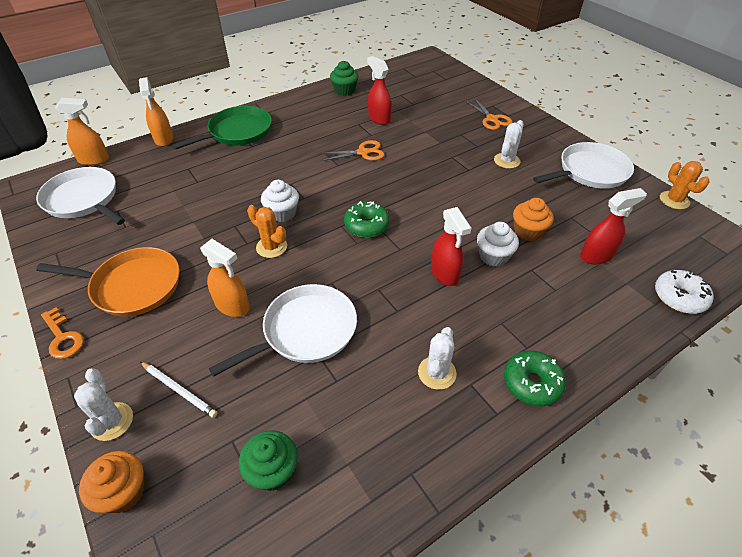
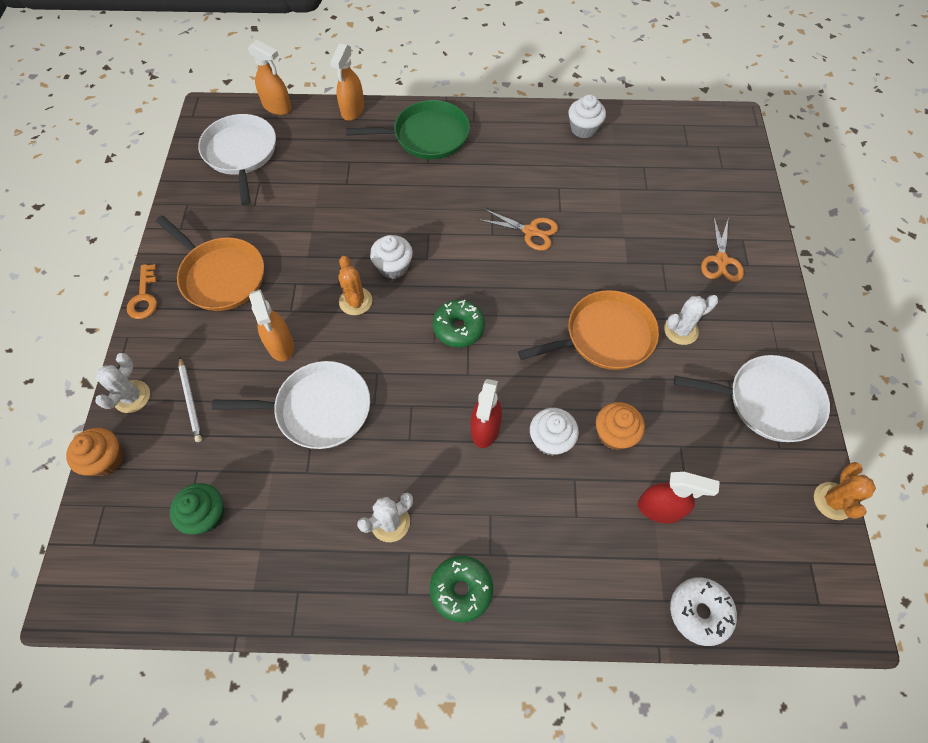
camera: 35 degrees right, 15 degrees up
(344, 90) = (583, 129): green cupcake -> white cupcake
(379, 118) = (588, 191): red spray bottle -> none
(467, 184) = (605, 336): none -> orange pan

